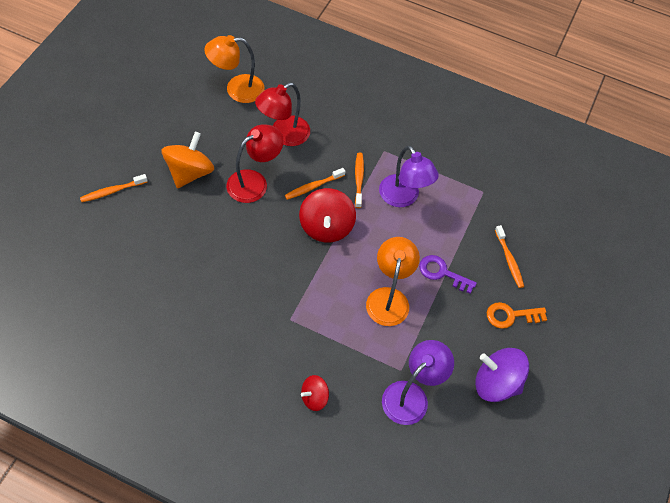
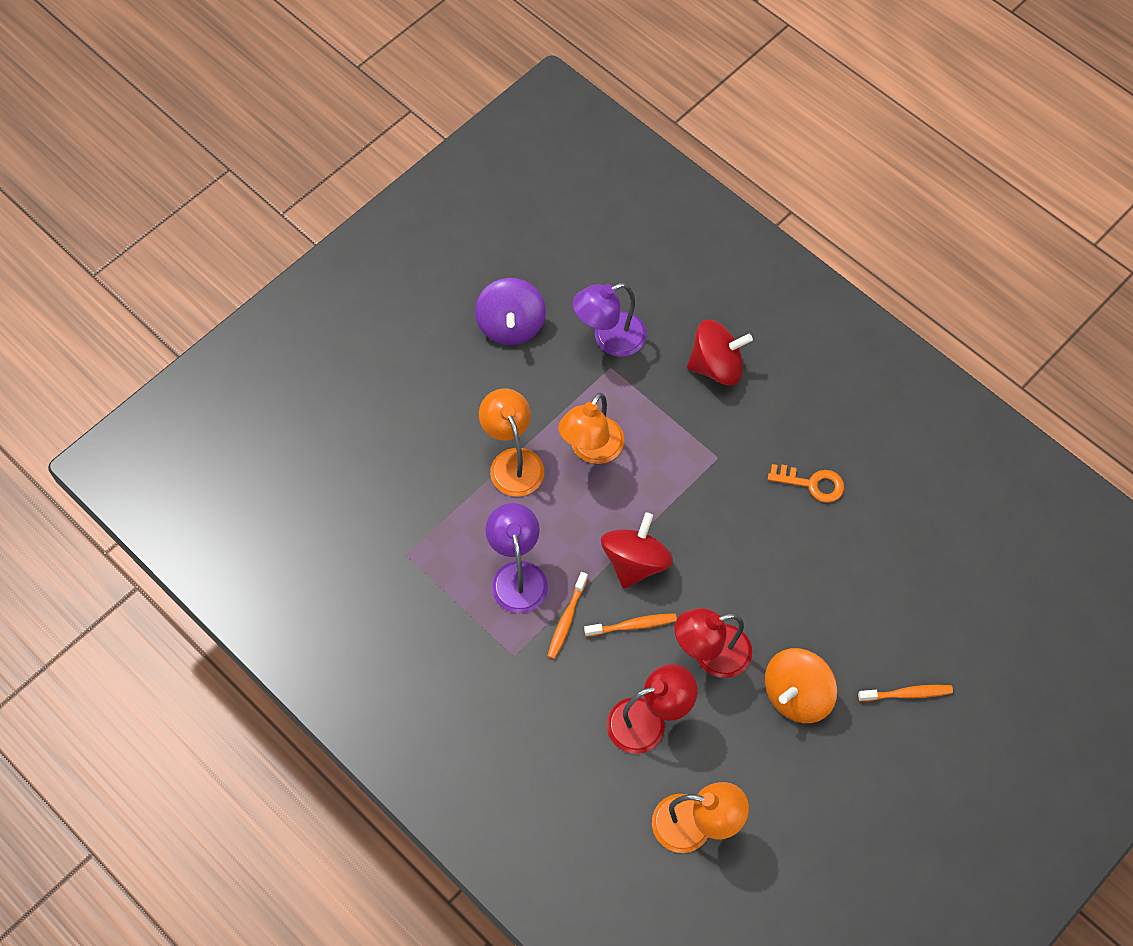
camera: 155 degrees left, 5 degrees up
(314, 397) = (716, 366): red spinning top -> red spinning top, size x1.77
(442, 273) = (513, 462): purple key -> orange lamp
(496, 383) = (511, 325): purple spinning top -> purple spinning top turned 45 degrees clockwise
(509, 260) = (422, 454): orange toothbrush -> none
(511, 315) = (456, 390): orange key -> orange key (812, 484)

